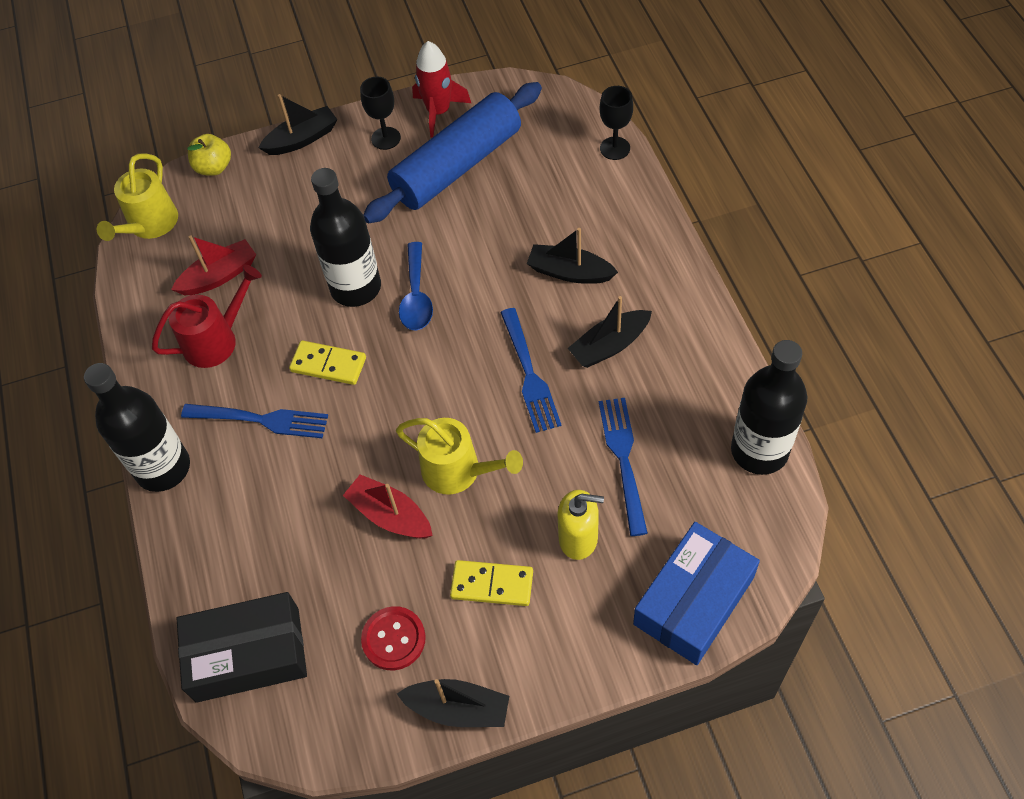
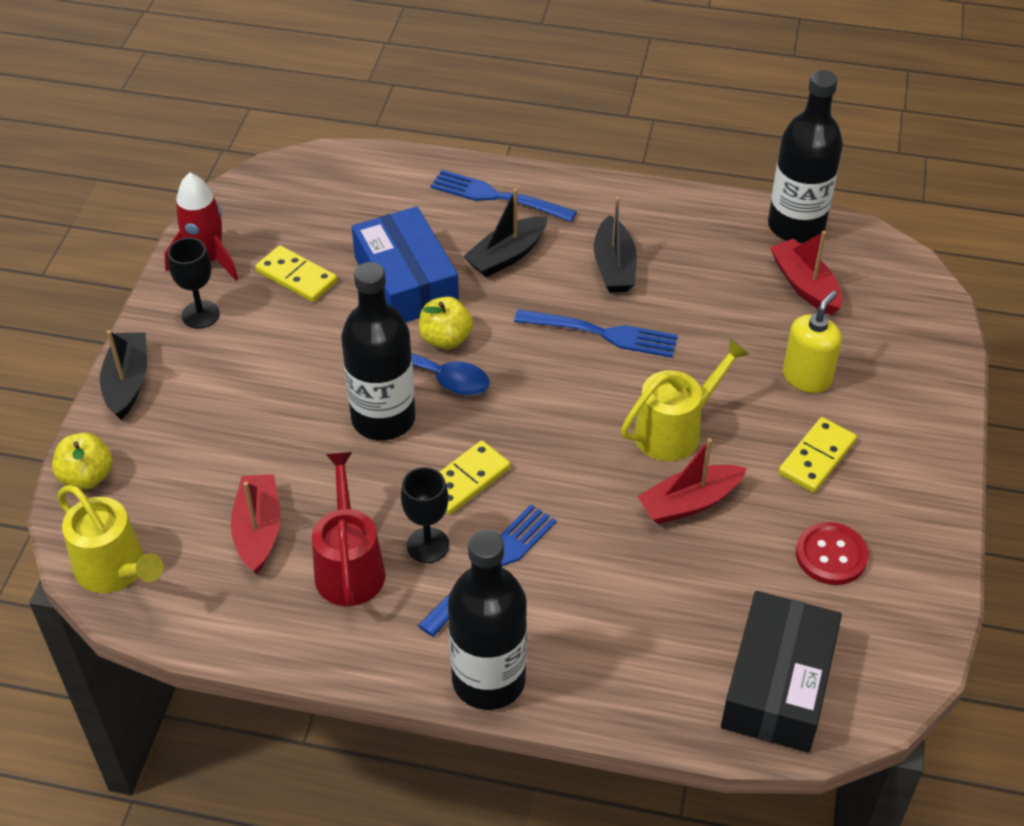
camera: 65 degrees left, 10 degrees down
(456, 282) = (446, 339): none -> yellow apple
(457, 166) = (297, 277): blue rolling pin -> yellow domino
(458, 709) = (932, 536): black boat -> none
(615, 148) = (386, 162): black goblet -> black goblet (428, 545)
(624, 460) = (745, 312): blue fork -> blue fork (498, 197)
(689, 489) = (805, 285): none -> red boat
(693, 600) = (915, 332): blue box -> blue box (406, 281)

